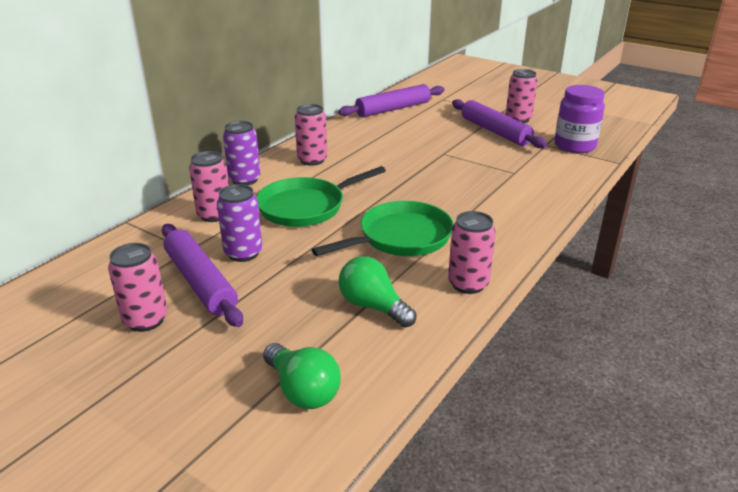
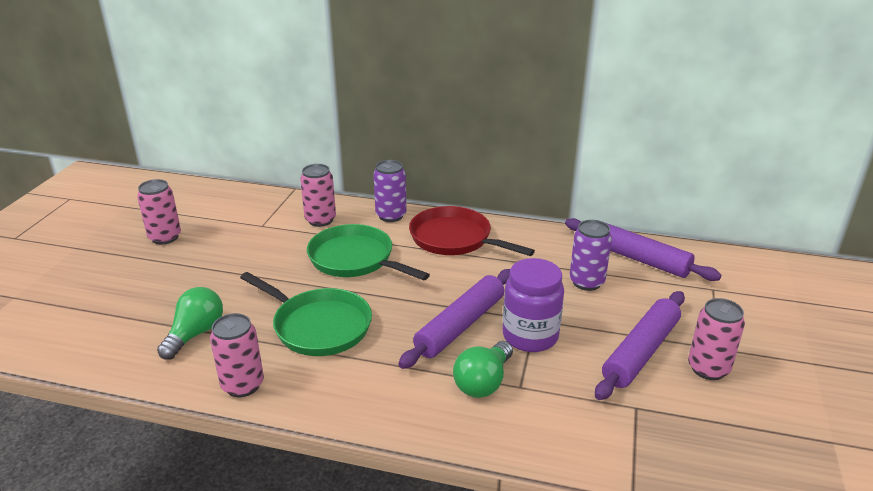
camera: 70 degrees right, 0 degrees up
(200, 282) = (216, 243): purple rolling pin -> purple rolling pin (460, 325)
(243, 253) = (263, 250): purple can -> purple can (586, 282)
(302, 390) = (84, 324): green light bulb -> green light bulb (483, 382)
(312, 160) = (455, 239): pink can -> red pan
(574, 146) = (656, 440): purple jar -> purple jar (530, 336)

